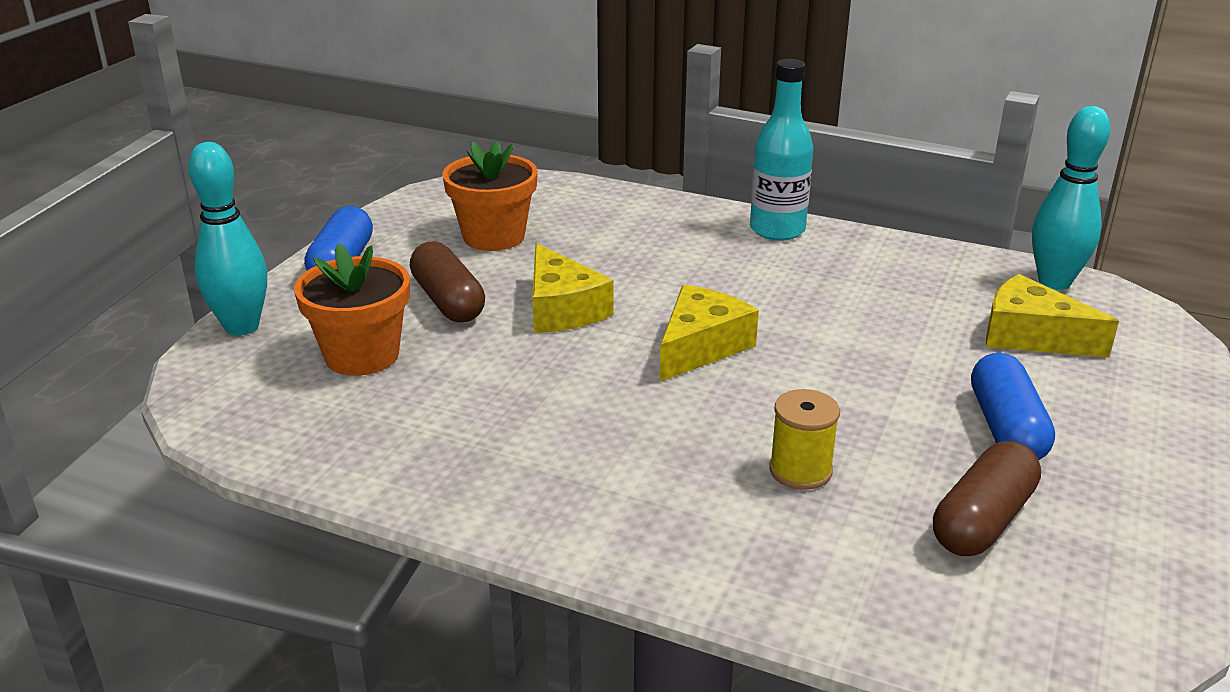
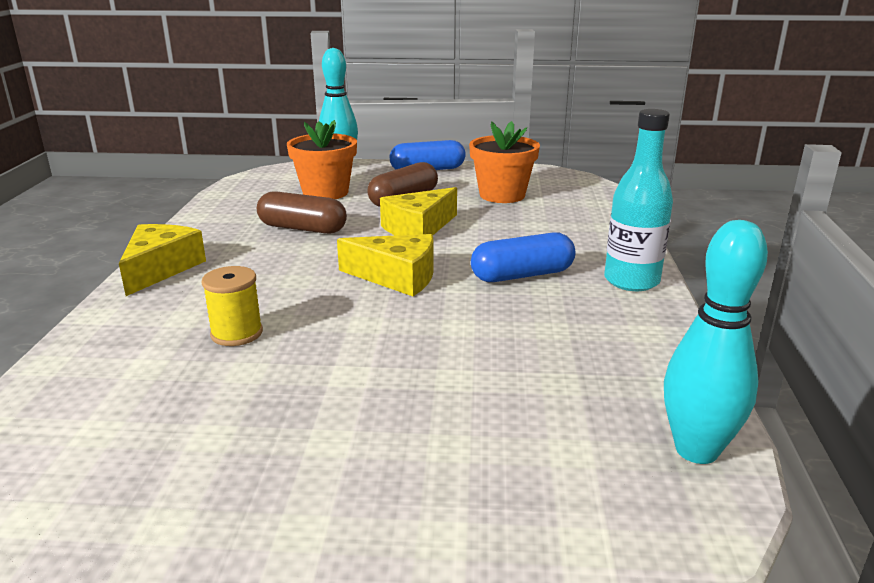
camera: 70 degrees right, 5 degrees down
(982, 520) = (178, 422): brown capsule -> brown capsule (302, 228)
(1006, 428) = (335, 428): blue capsule -> blue capsule (522, 275)
(1031, 336) = (539, 437): yellow cheese -> yellow cheese (160, 268)

